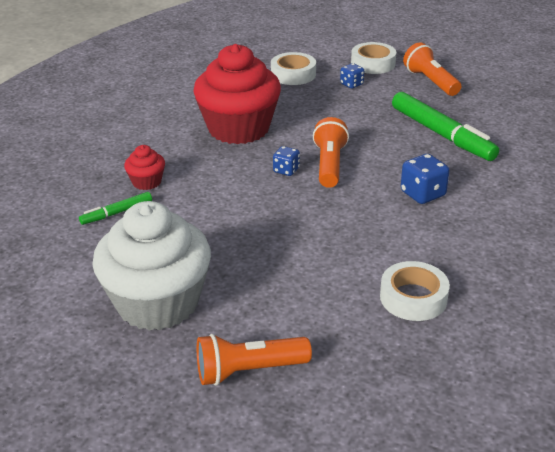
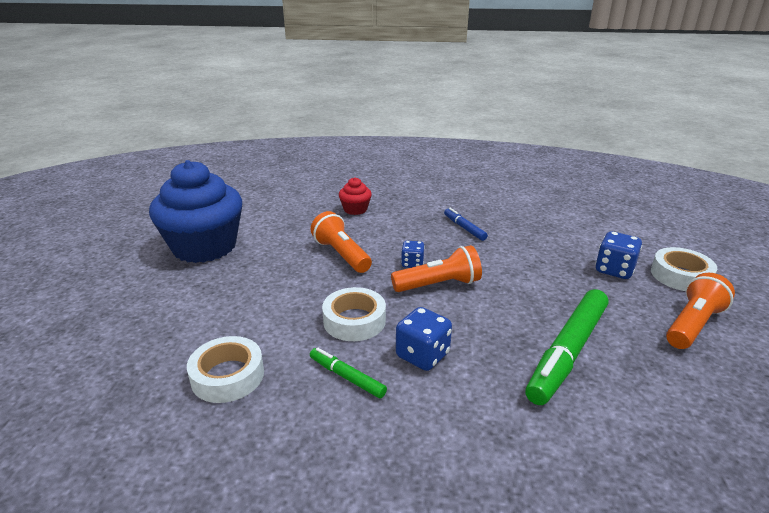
camera: 70 degrees right, 5 degrees down
(117, 213) = (309, 208): green marker -> green marker (347, 377)
(158, 303) = (204, 247): white cupcake -> blue cupcake
(239, 128) = (464, 228): red cupcake -> blue marker
(249, 371) = (124, 300): orange flashlight -> orange flashlight (341, 255)
(293, 74) = (593, 234): white tape -> white tape (354, 320)
(351, 84) = (614, 270): blue dice -> blue dice, size x1.58

